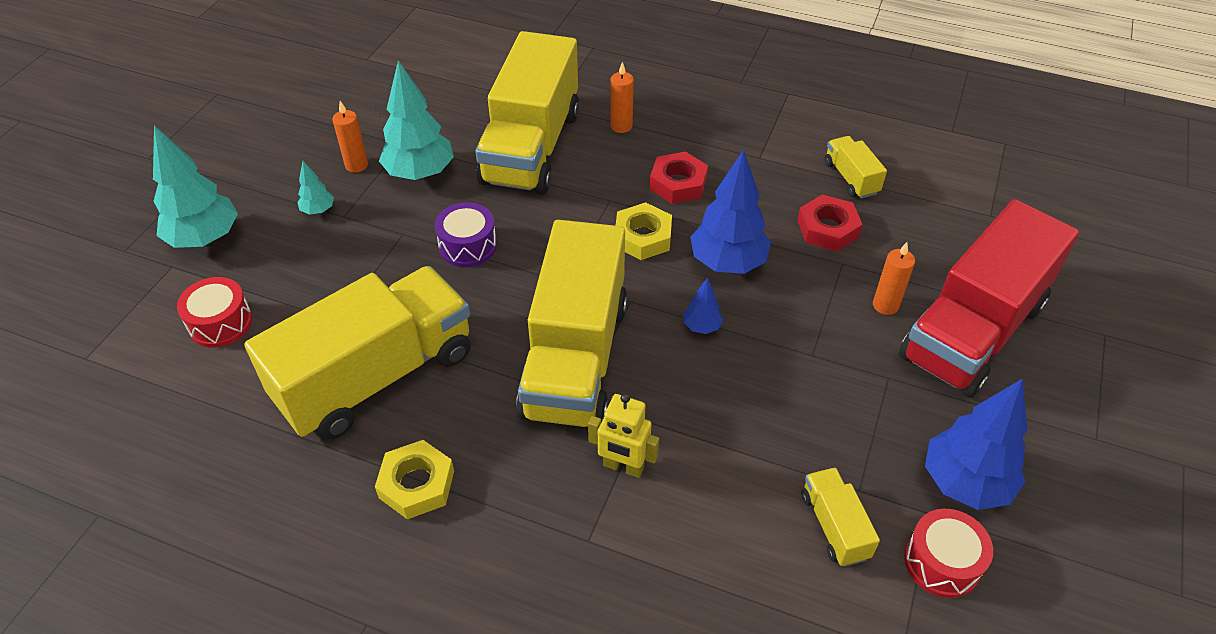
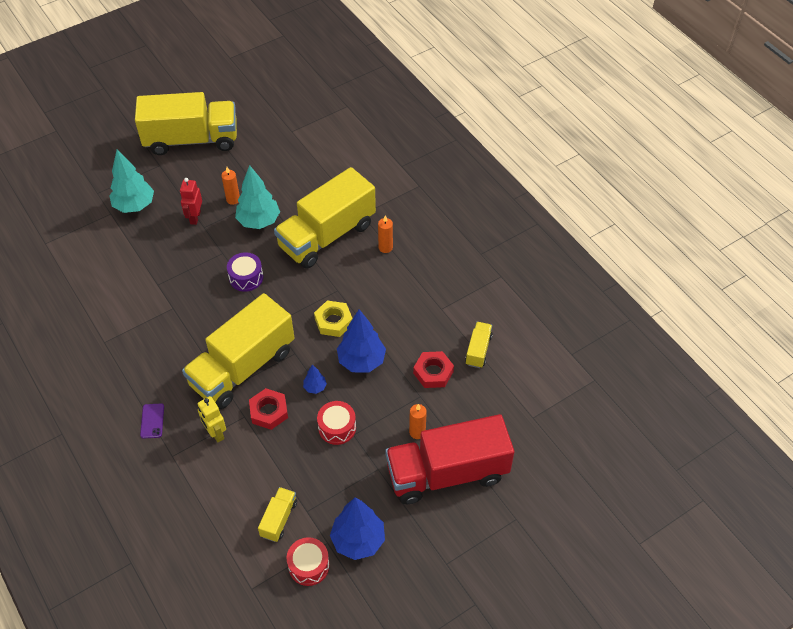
camera: 35 degrees right, 5 degrees up
(220, 323) = (109, 257): red drum -> red drum (337, 428)
(318, 210) = (195, 217): turquoise tree -> red robot
(376, 376) = (151, 324): yellow truck -> yellow truck (191, 140)
(416, 484) = (126, 386): yellow nut -> none
(507, 509) = (152, 421): none -> purple phone
(678, 183) = (381, 300): red nut -> red nut (269, 411)

